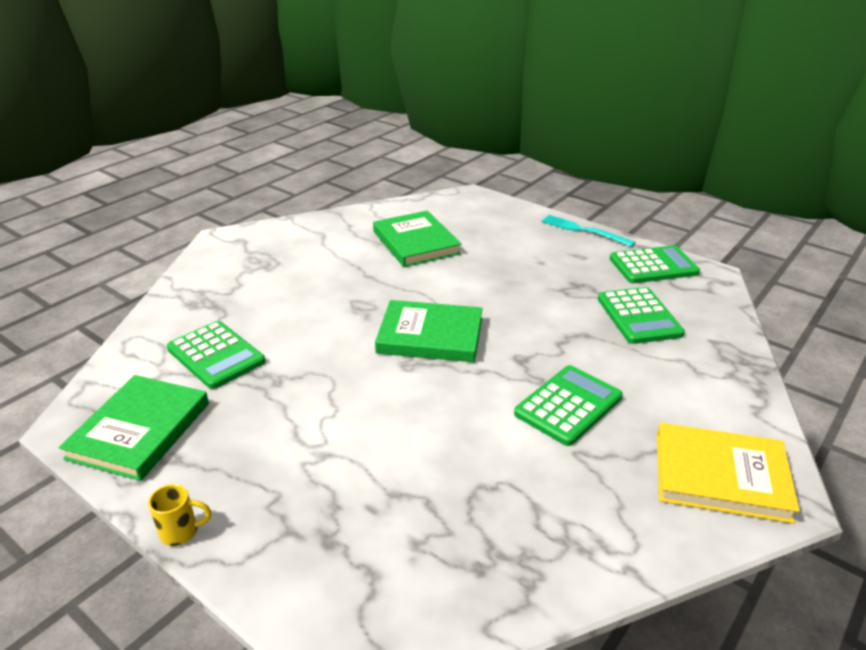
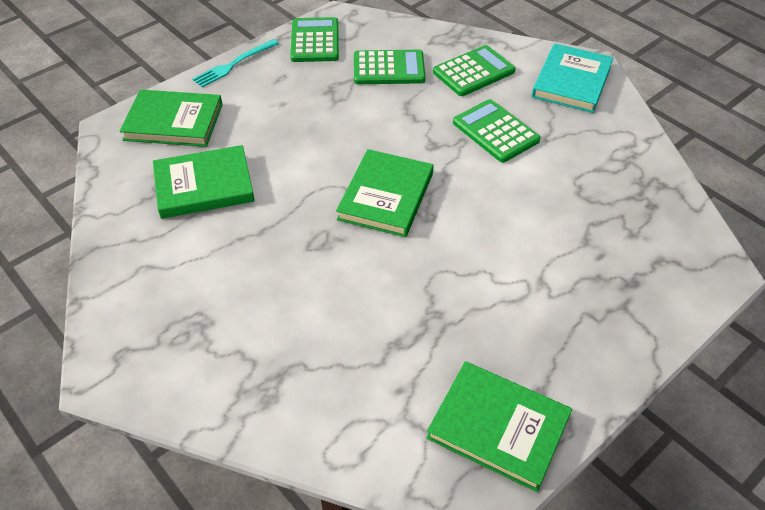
camera: 80 degrees left, 15 degrees up
(181, 532) = (627, 379): yellow mug -> none
(216, 355) = (382, 368): green calculator -> green calculator (473, 72)
(488, 217) = (173, 122): none -> green book
(720, 476) = (571, 81): yellow book -> turquoise book

